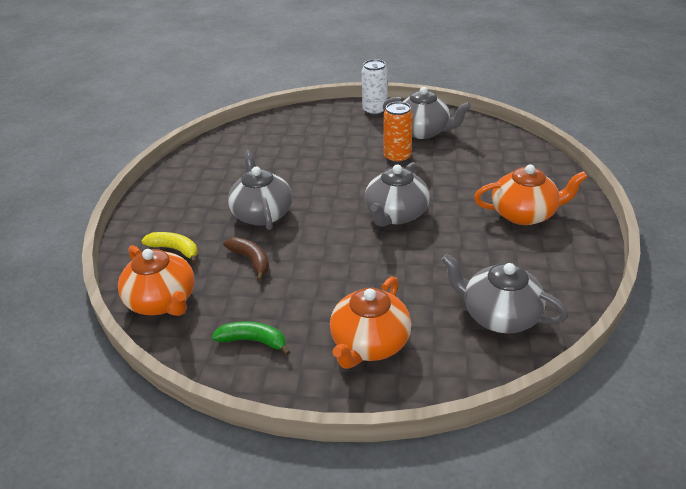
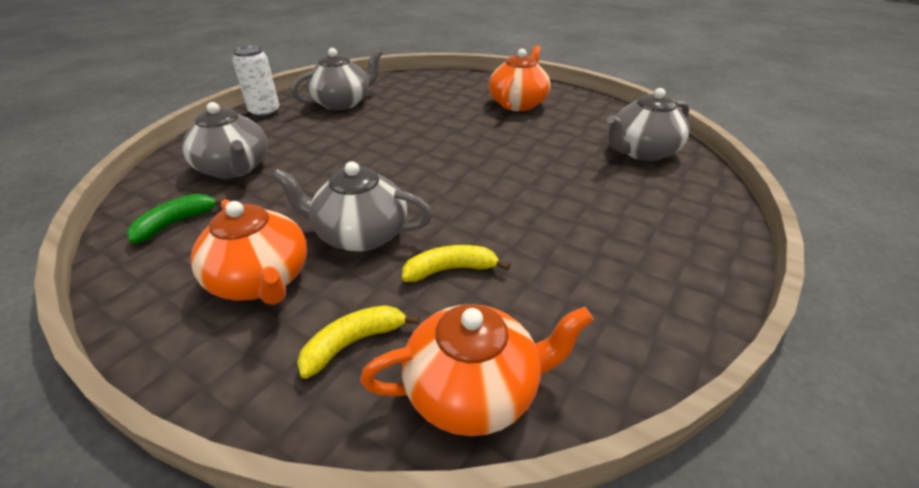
camera: 65 degrees left, 0 degrees up
(251, 260) = (450, 269): brown banana -> yellow banana
(253, 341) = (614, 309): green banana -> green banana (176, 223)
(369, 343) = (653, 225): orange teapot -> orange teapot (261, 280)
(395, 214) = (459, 153): grey teapot -> grey teapot (234, 168)
(397, 157) = (366, 126): orange can -> none

